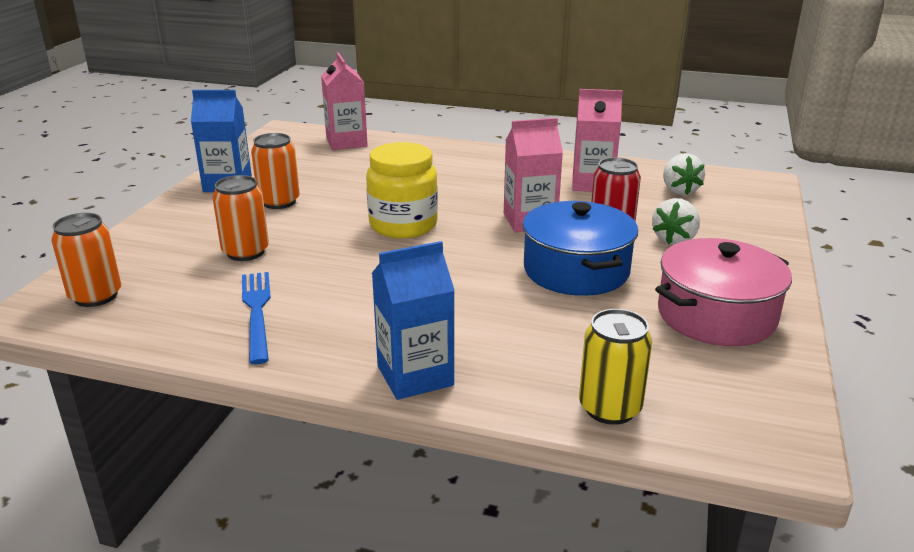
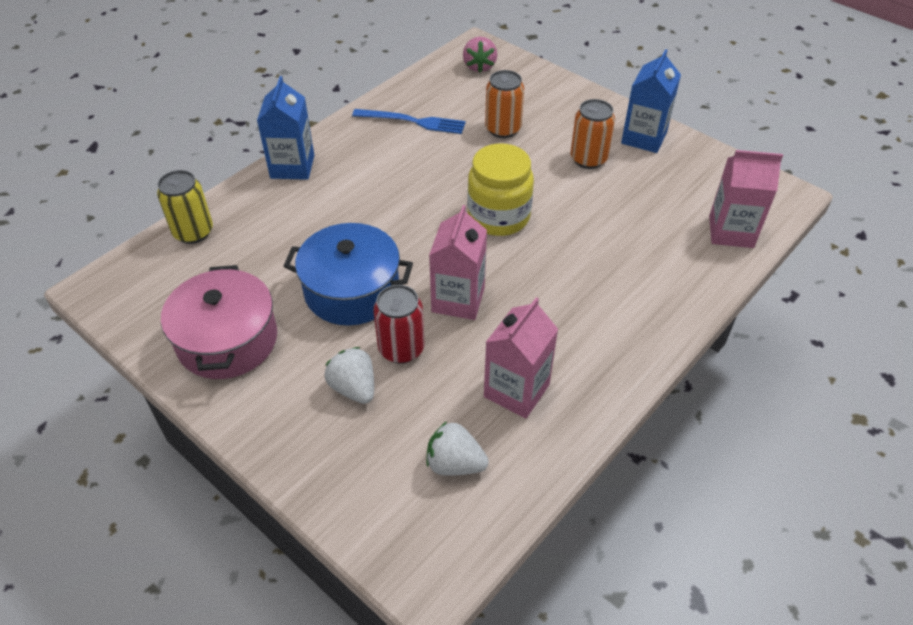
camera: 115 degrees right, 20 degrees up
(96, 296) = (479, 66): orange can -> pink strawberry

